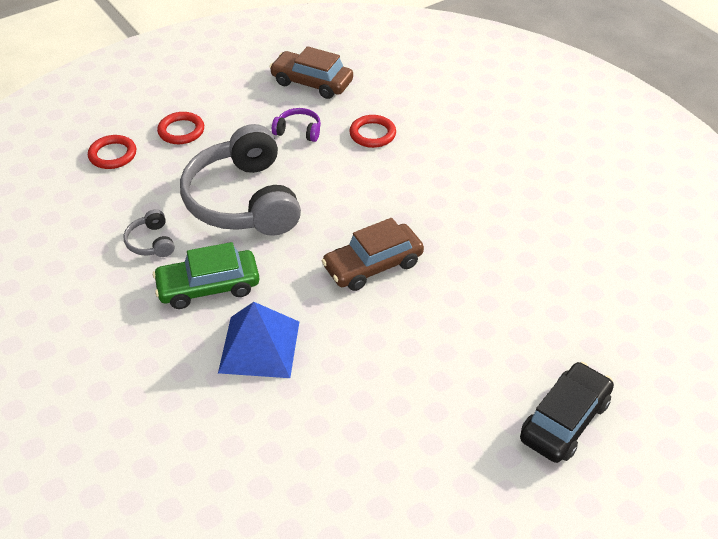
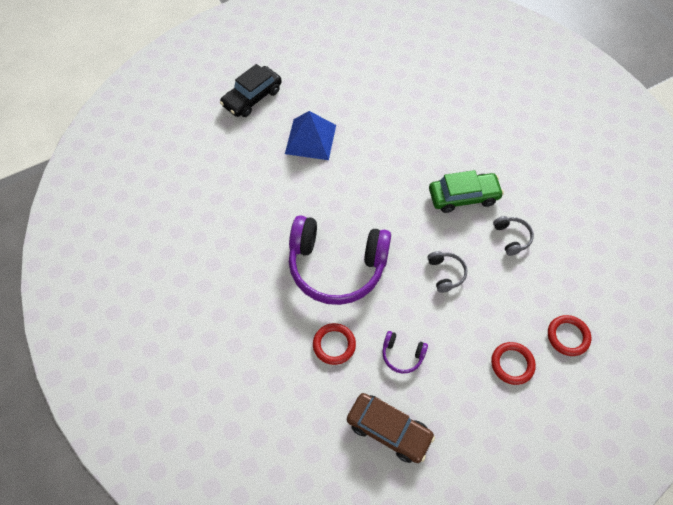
camera: 175 degrees left, 15 degrees up
(244, 200) = (445, 273): grey headphones -> grey headphones, size x0.41
(259, 346) = (425, 152): blue pyramid -> blue pyramid (310, 139)
(373, 265) = (348, 205): brown car -> none
(379, 199) = (336, 266): none -> purple headphones

